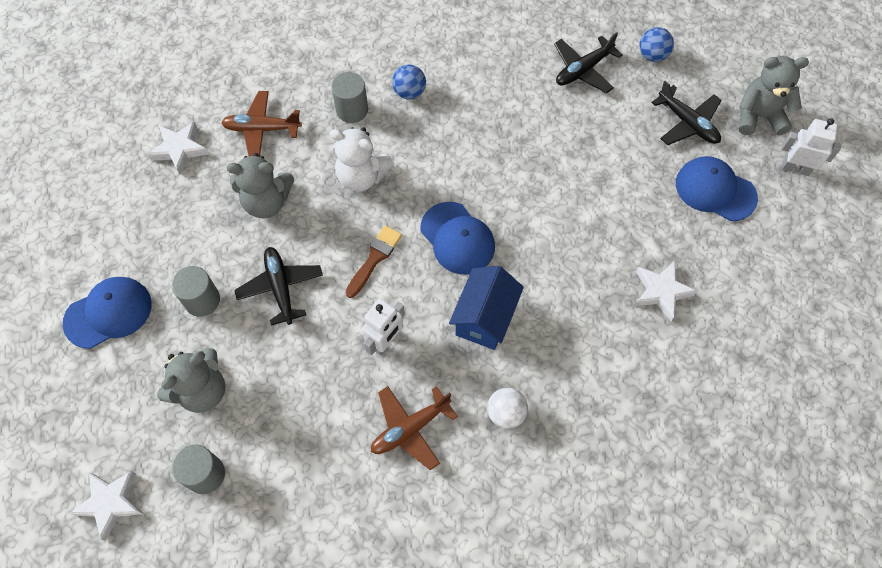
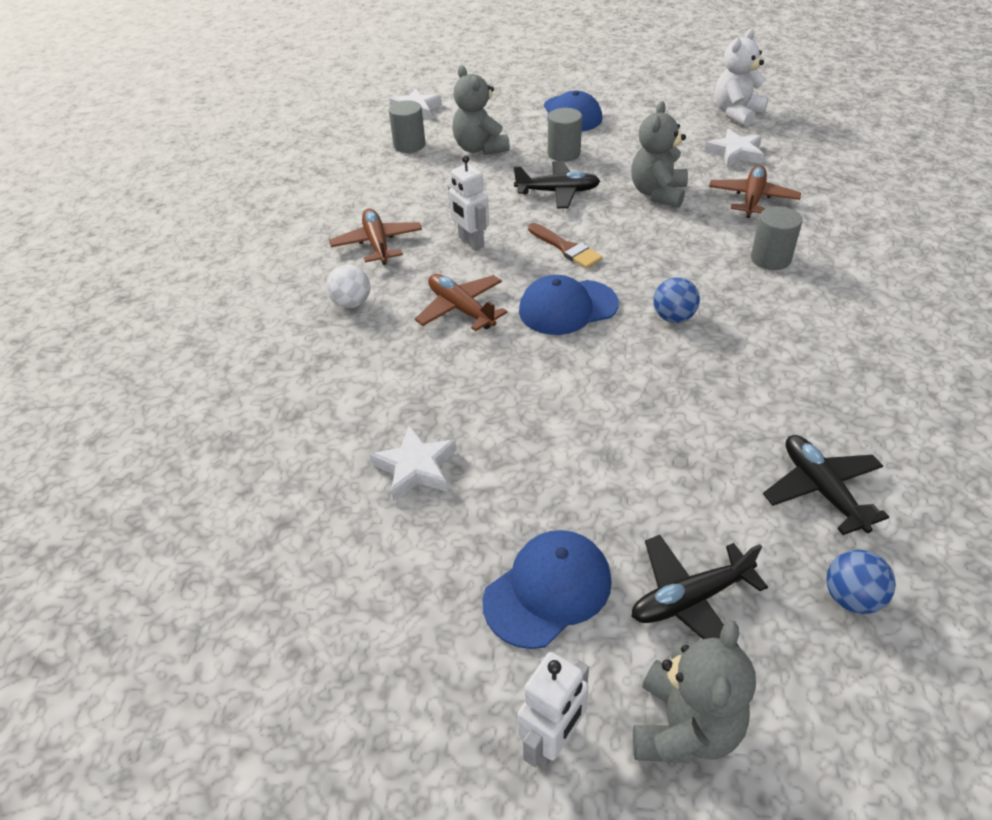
camera: 110 degrees right, 20 degrees down
(362, 176) = (673, 254): white teddy bear -> white teddy bear (736, 114)
(409, 92) = (793, 306): blue ball -> blue ball (673, 317)
(484, 318) = (461, 309): blue house -> brown plane

